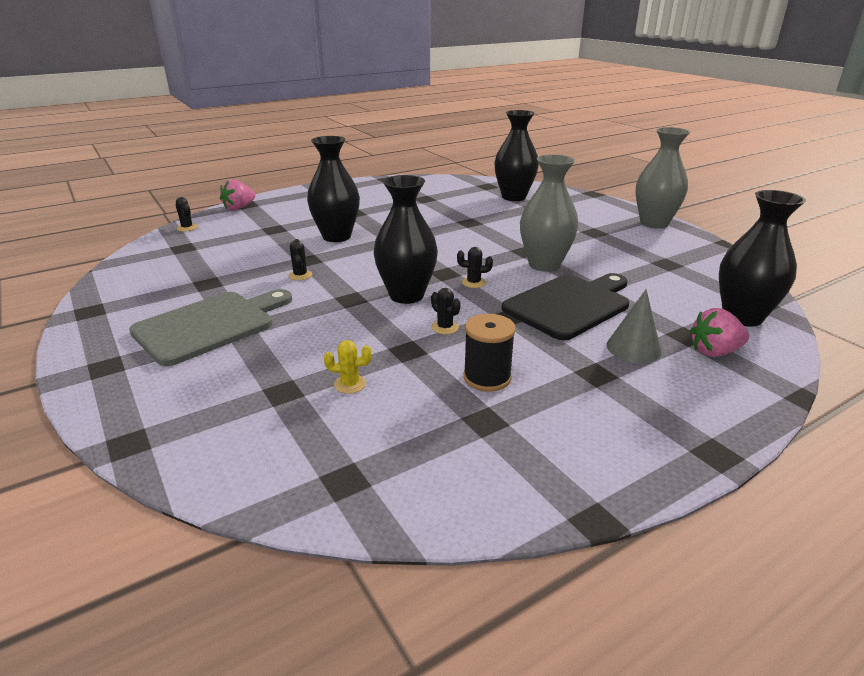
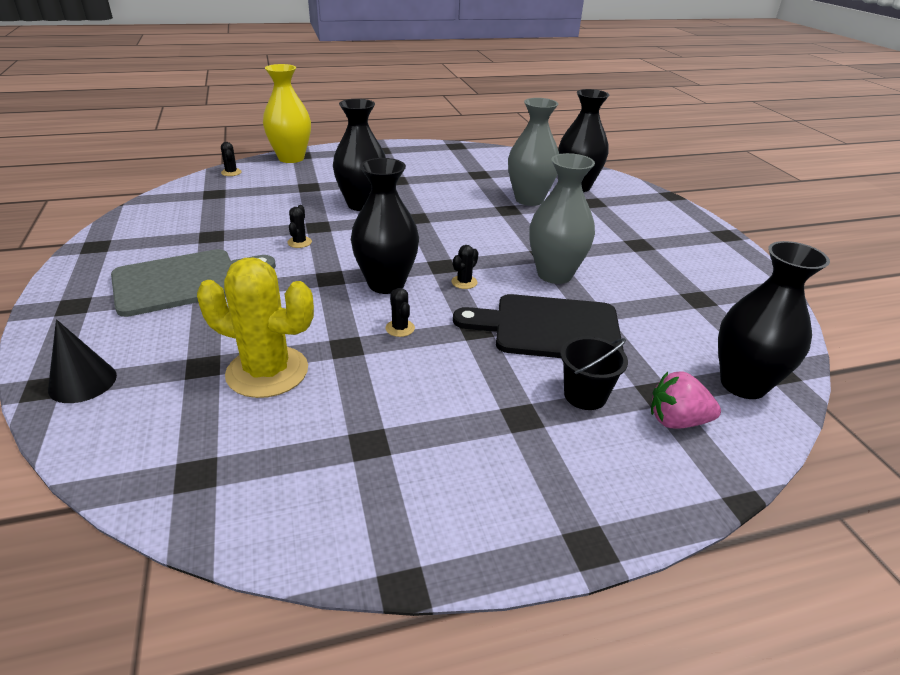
camera: 15 degrees right, 5 degrees up
(169, 430) = (82, 382): none -> black cone
(239, 208) = (291, 158): pink strawberry -> yellow vase
(350, 384) = (267, 372): yellow cactus -> yellow cactus, size x2.46
(473, 283) = (464, 282): black cactus -> black cactus turned 75 degrees counterclockwise
(487, 378) = (404, 395): black spool -> none
(569, 305) = (549, 328): black cutting board -> black cutting board turned 150 degrees counterclockwise
(633, 348) = (585, 395): grey cone -> black bucket
(654, 223) = (718, 245): grey vase -> grey vase (529, 200)

